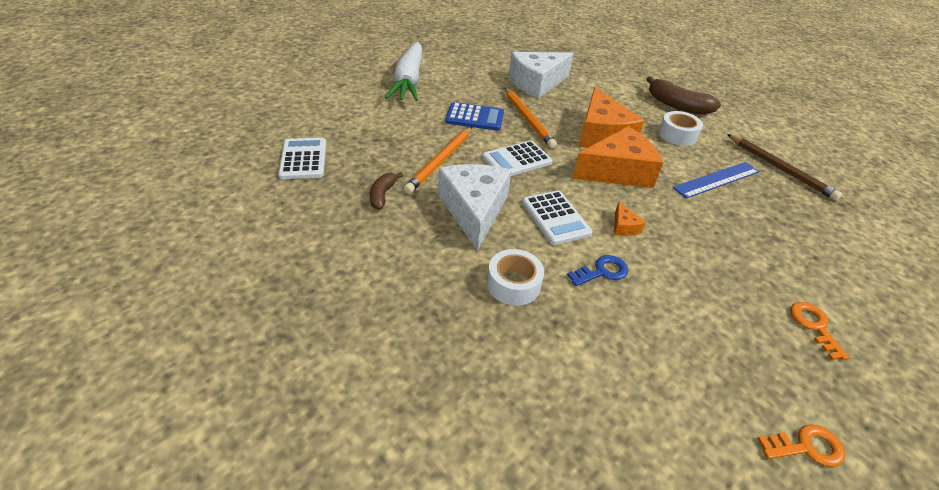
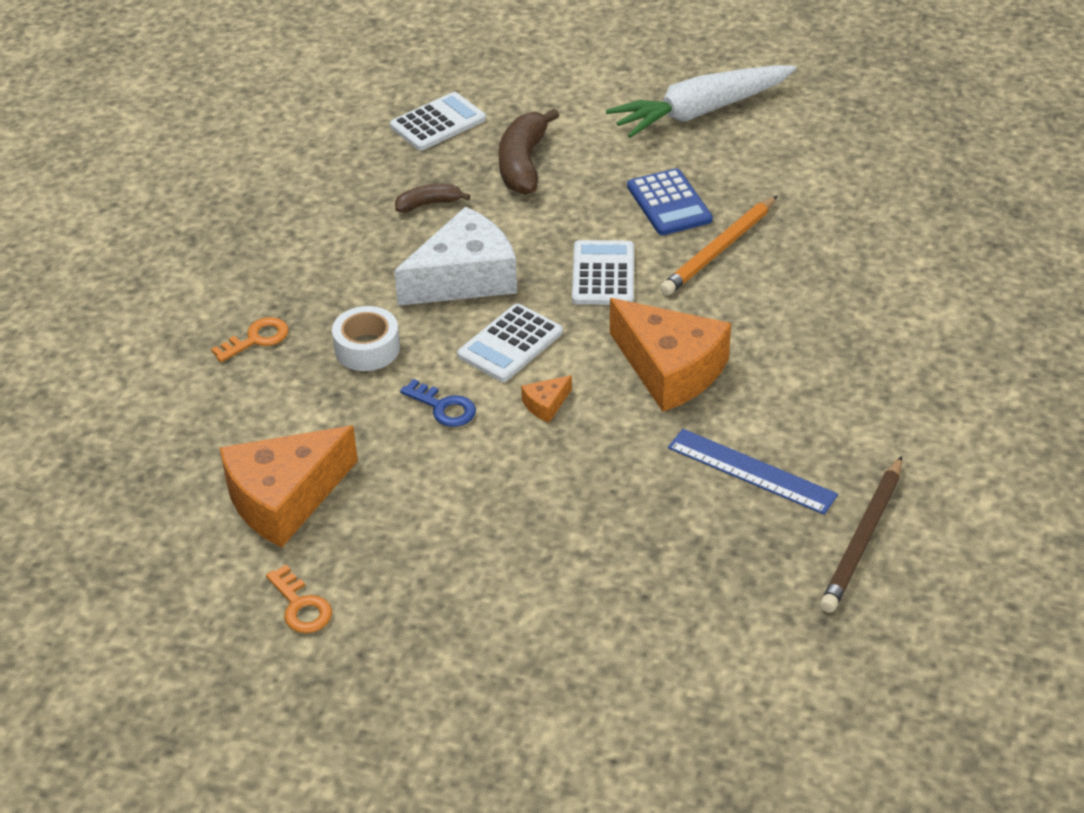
camera: 65 degrees right, 0 degrees up
(440, 161) = (535, 216): orange pencil -> none
(517, 160) = (603, 274): white calculator -> white calculator turned 60 degrees clockwise
(536, 83) = (842, 222): white cheese -> none
(601, 135) = (755, 329): orange cheese -> orange cheese (284, 498)
(677, 105) = (954, 387): brown banana -> brown banana (523, 164)
(677, 135) = (847, 406): white tape -> none
(814, 326) = (493, 602): orange key -> orange key (257, 339)

